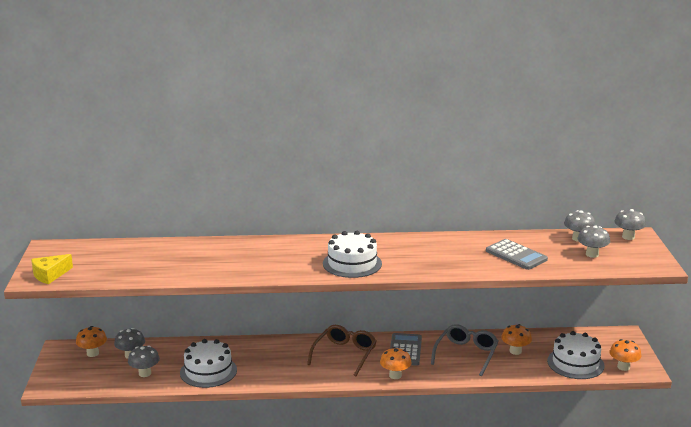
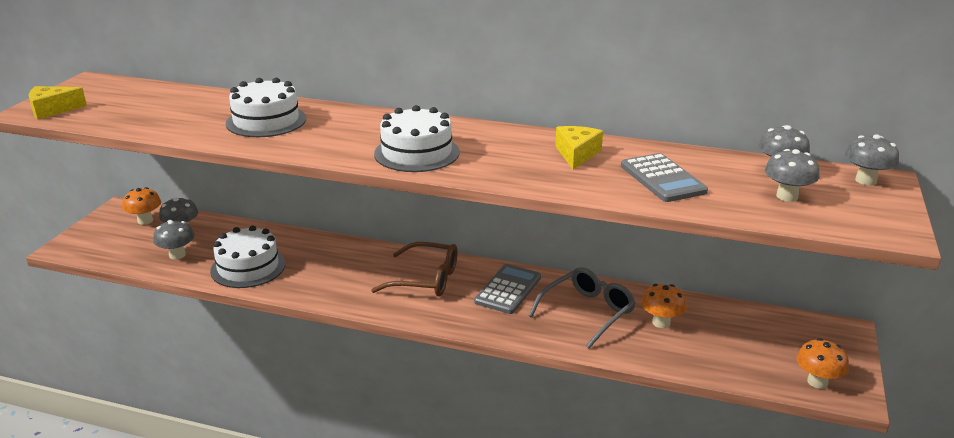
camera: 20 degrees right, 5 degrees up
(345, 354) = (426, 279): brown glasses -> brown glasses turned 60 degrees clockwise
(395, 375) = (470, 322): orange mushroom -> none
(453, 247) = (576, 154): none -> yellow cheese
(575, 363) = (742, 359): white cake -> white cake (266, 121)

